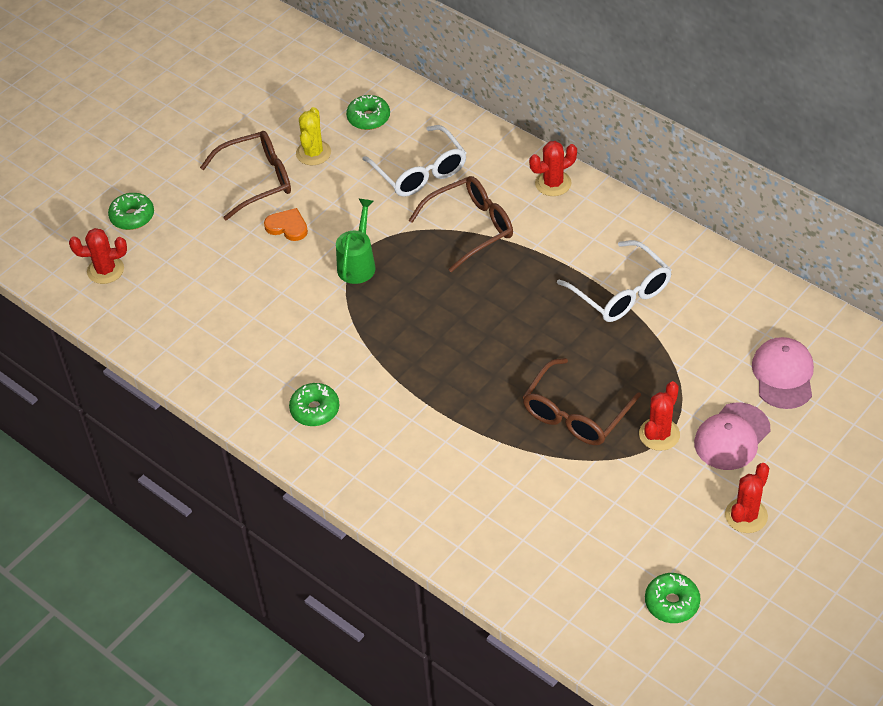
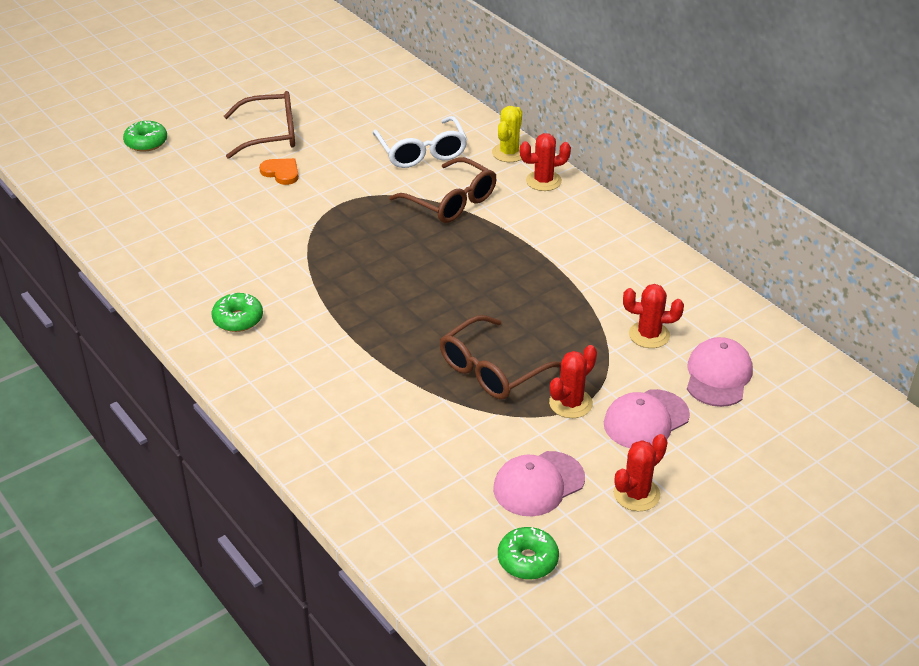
camera: 10 degrees right, 10 degrees down
(105, 270) = (101, 177): red cactus -> red cactus (649, 335)
(313, 153) = (330, 123): yellow cactus -> yellow cactus (509, 153)
(358, 264) = (332, 211): green watering can -> none
(368, 118) = (392, 106): green donut -> none
(471, 227) = (451, 202): brown glasses -> brown glasses turned 60 degrees clockwise
(621, 293) = (577, 277): white glasses -> none
(657, 525) = (538, 484): none -> pink cap

